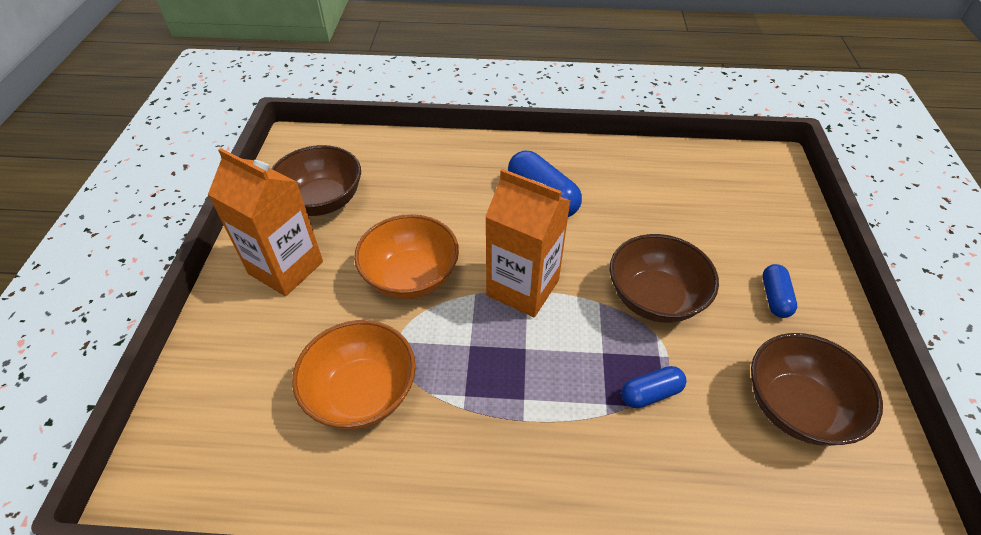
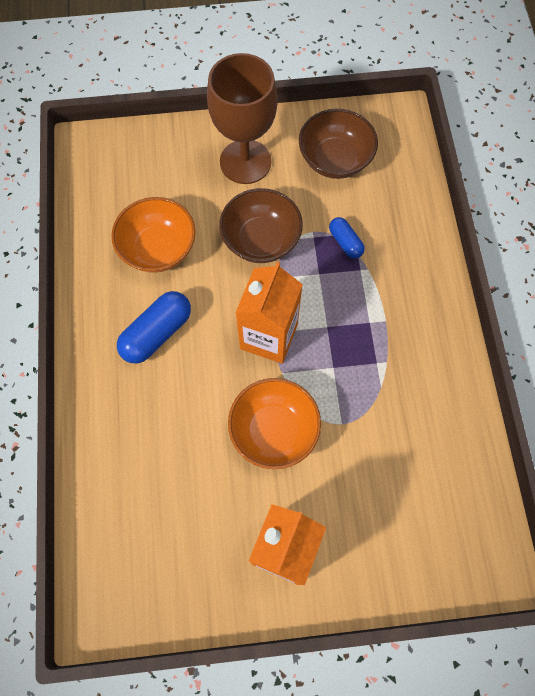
camera: 100 degrees left, 20 degrees up
(322, 201) = (190, 548): brown bowl -> none
(362, 393) = (392, 437): orange bowl -> orange bowl (158, 248)
(774, 298) = (245, 162): blue capsule -> brown goblet

